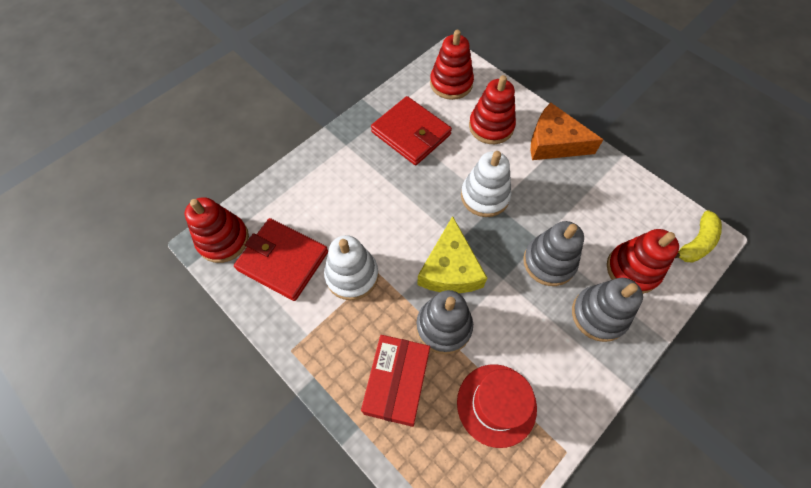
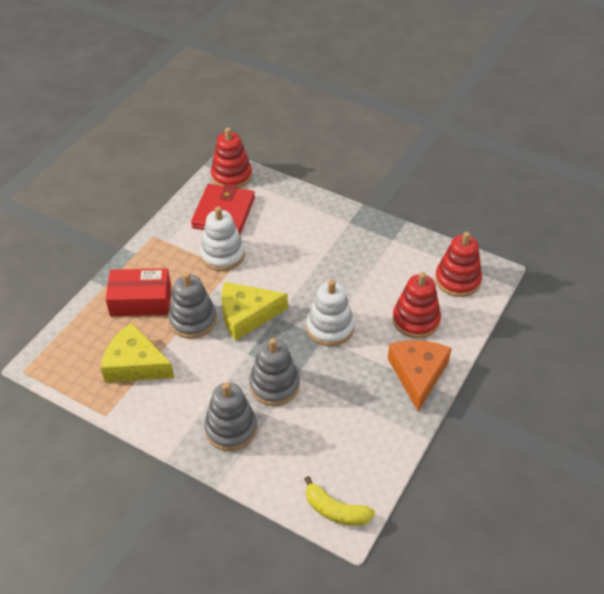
camera: 75 degrees right, 15 degrees down
(411, 133) = (380, 262): red wallet -> none
(496, 404) = (135, 364): red hat -> yellow cheese
(632, 269) = (286, 453): red stacking toy -> none

